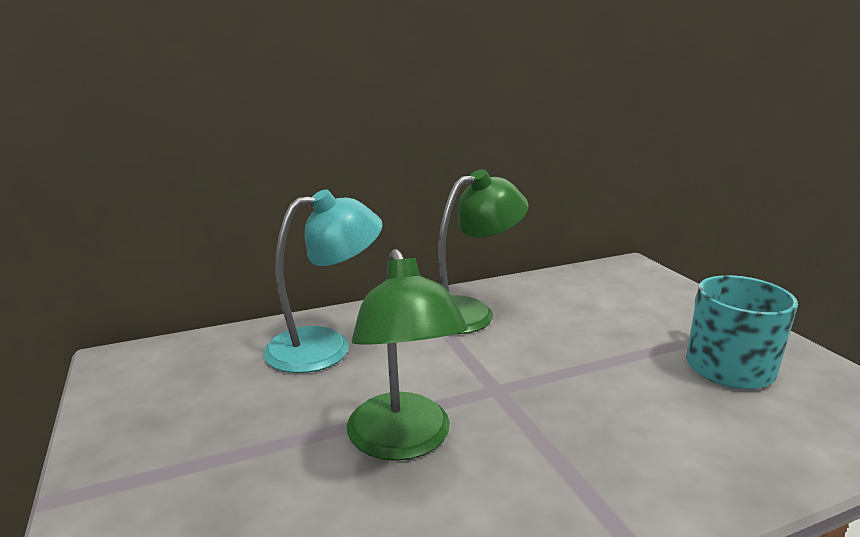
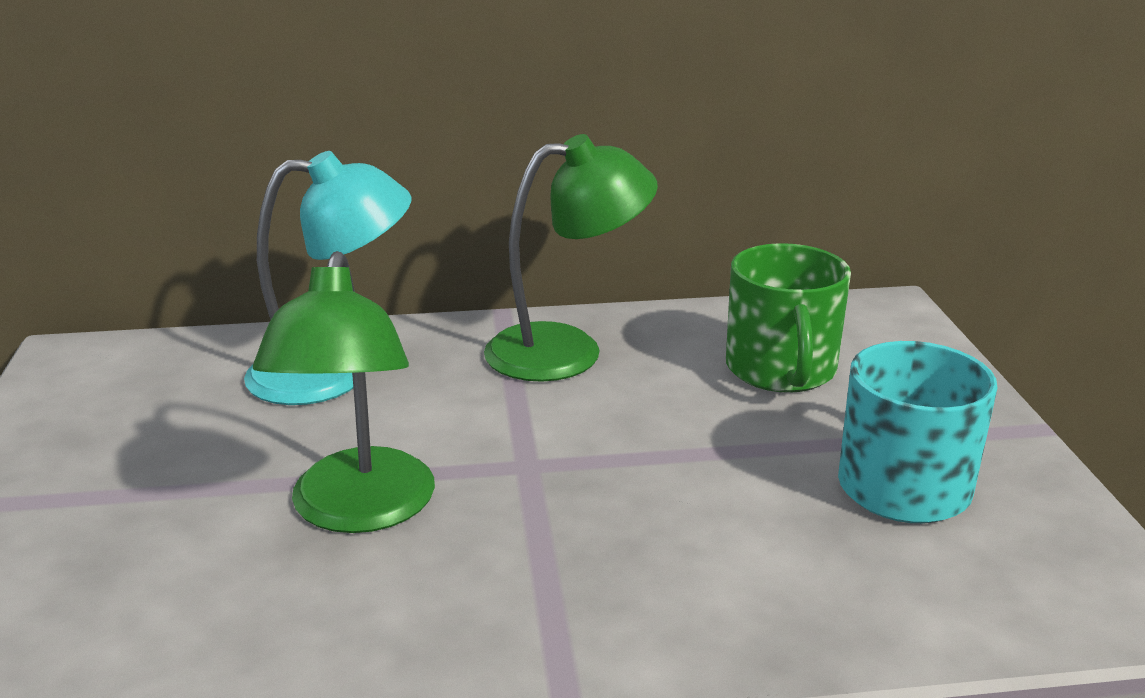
camera: 15 degrees right, 5 degrees up
(603, 307) = (781, 370): none -> green mug

